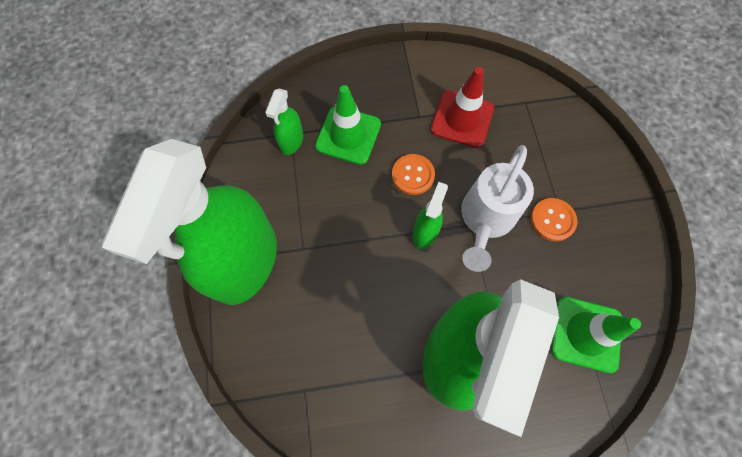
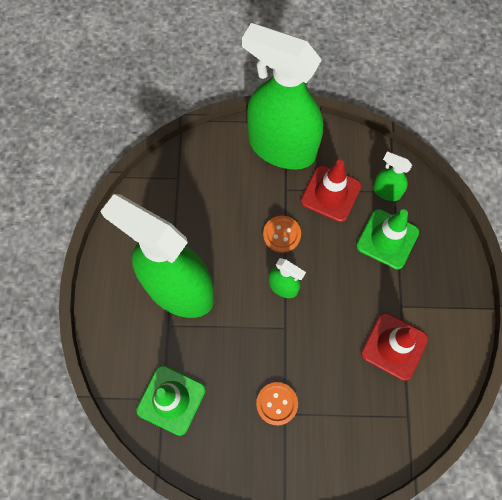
camera: 100 degrees right, 0 degrees up
(302, 197) = (330, 193): none -> red traffic cone
(413, 175) = (339, 287): orange button -> orange button (281, 234)
(485, 219) = (287, 342): white watering can -> none

